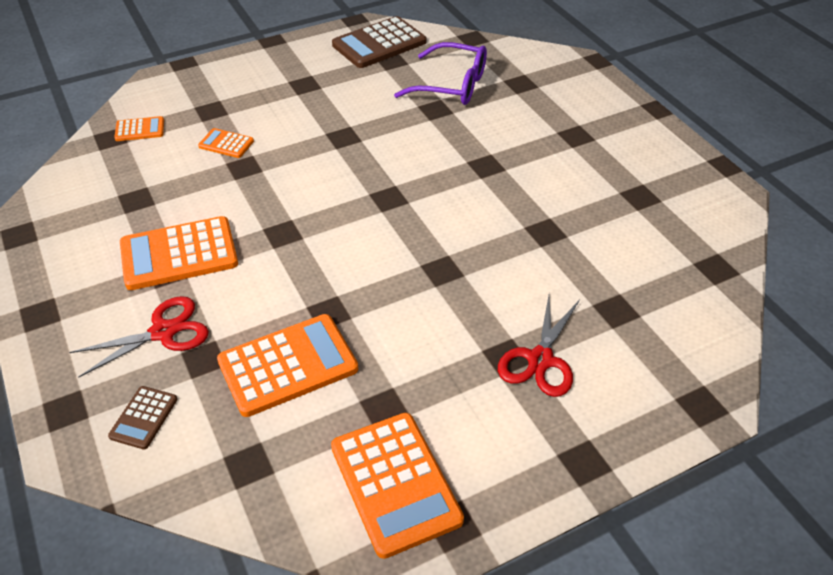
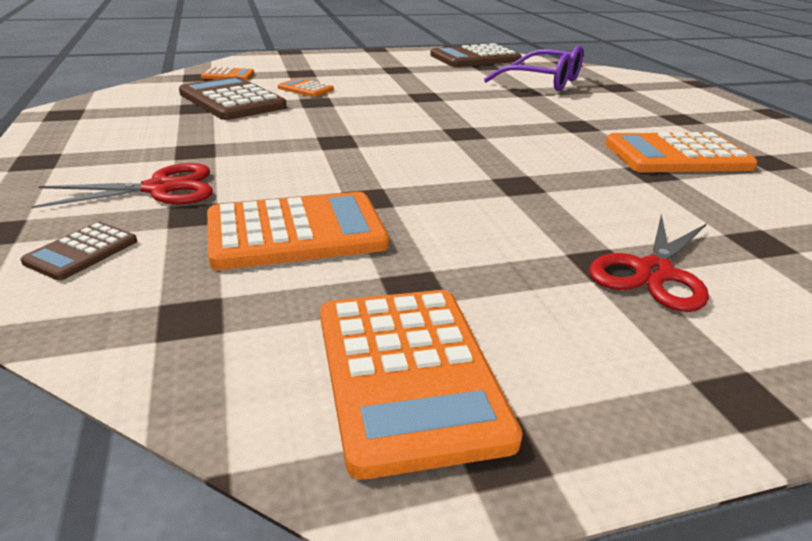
camera: 10 degrees right, 15 degrees down
(164, 180) = (232, 100): none -> brown calculator
(179, 254) = (216, 141): orange calculator -> orange calculator (677, 156)

